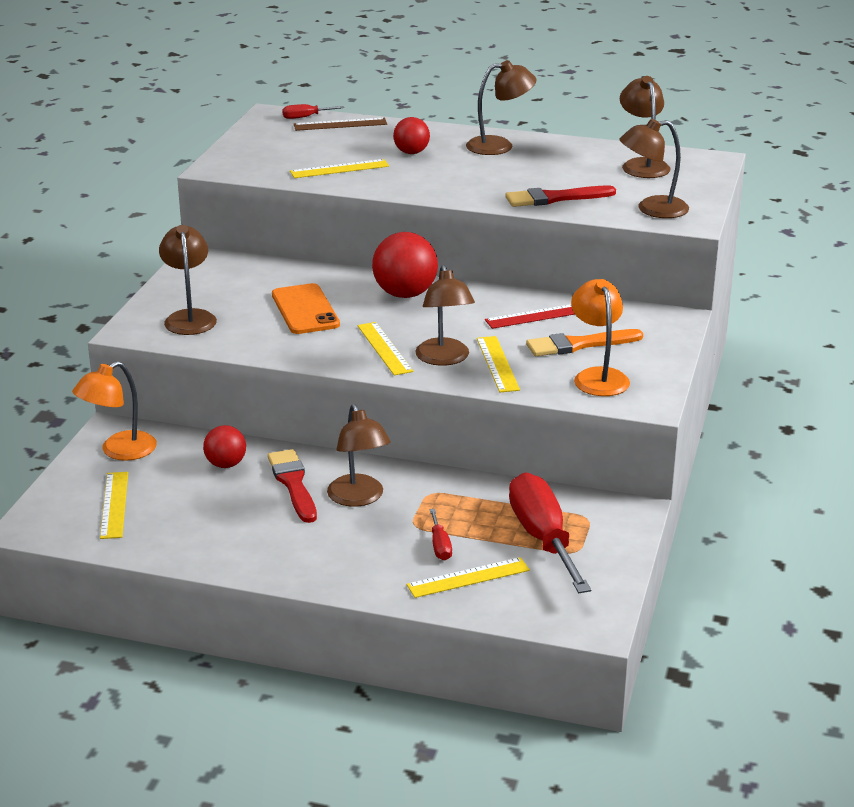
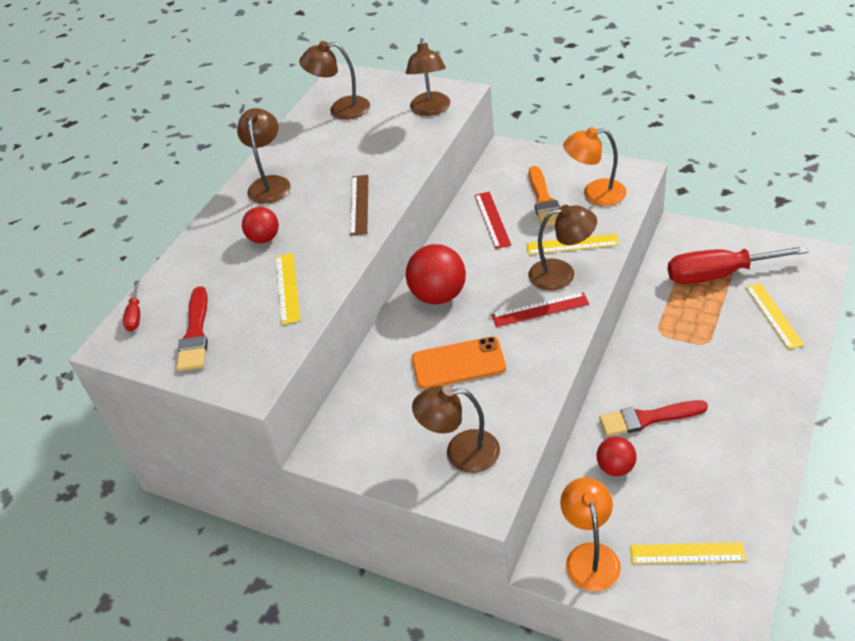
camera: 75 degrees left, 15 degrees up
(119, 451) = (590, 556): orange lamp -> orange lamp turned 150 degrees counterclockwise
(340, 124) = (168, 289): brown ruler -> brown ruler (359, 204)
(359, 498) = (669, 375): brown lamp -> none
(384, 348) = (540, 309): yellow ruler -> red ruler
(440, 546) = (733, 329): red screwdriver -> none
(555, 198) = (396, 156): red brush -> red brush (195, 333)

